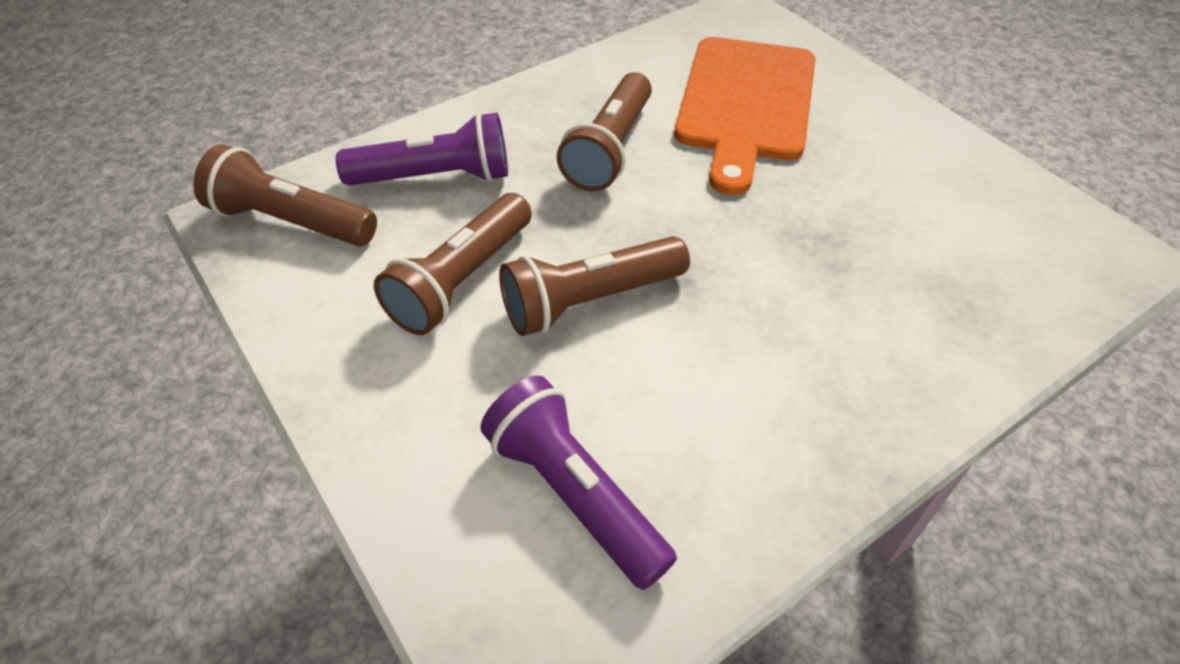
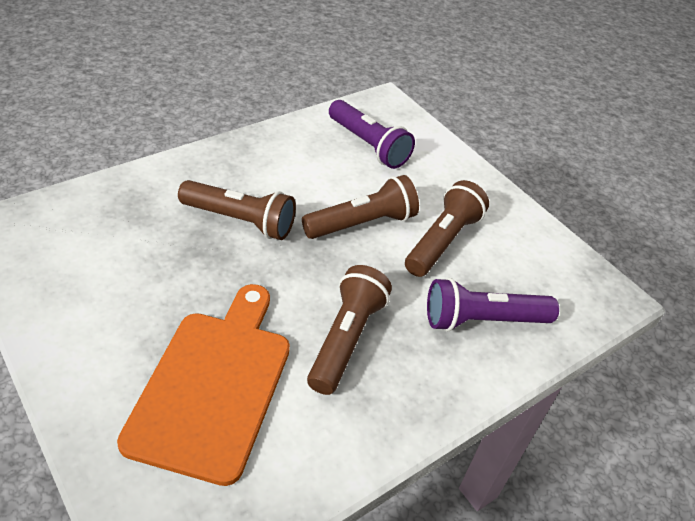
camera: 175 degrees right, 5 degrees down
(291, 222) = (570, 289): brown flashlight -> brown flashlight (240, 221)

